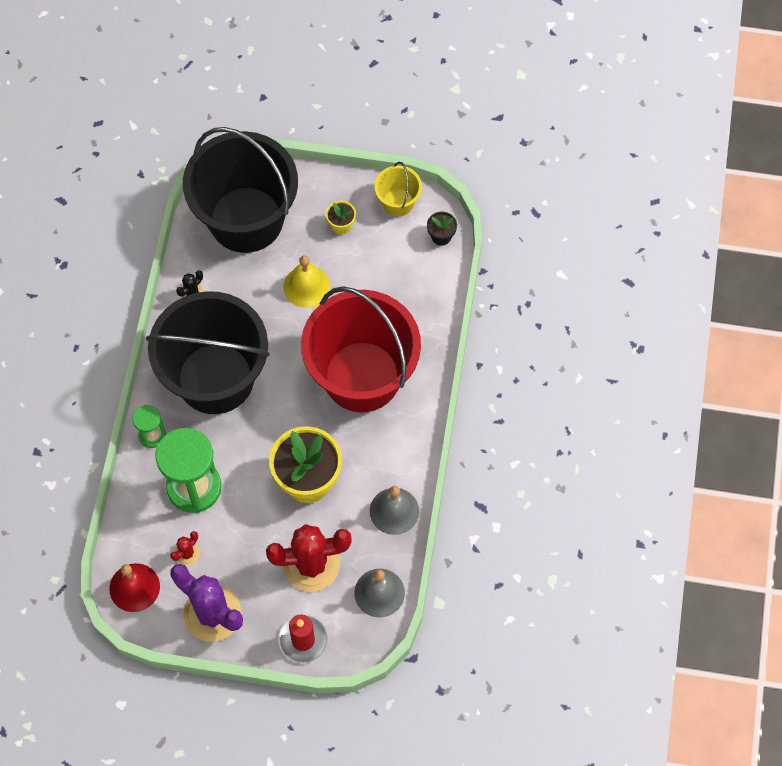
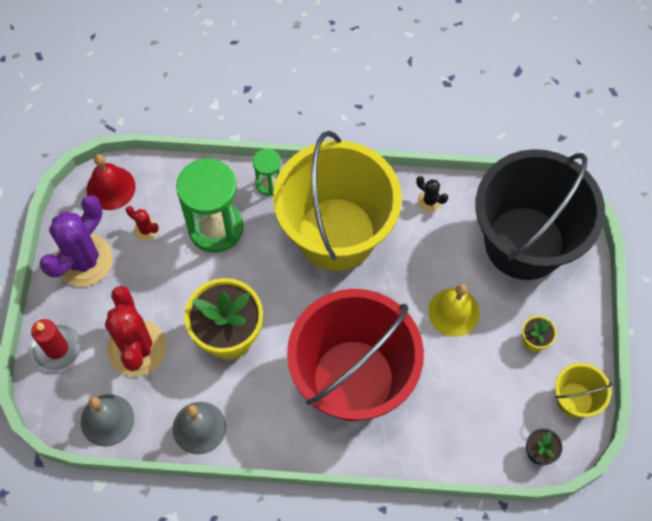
camera: 85 degrees right, 0 degrees up
(215, 378) = (336, 234): black bucket -> yellow bucket

